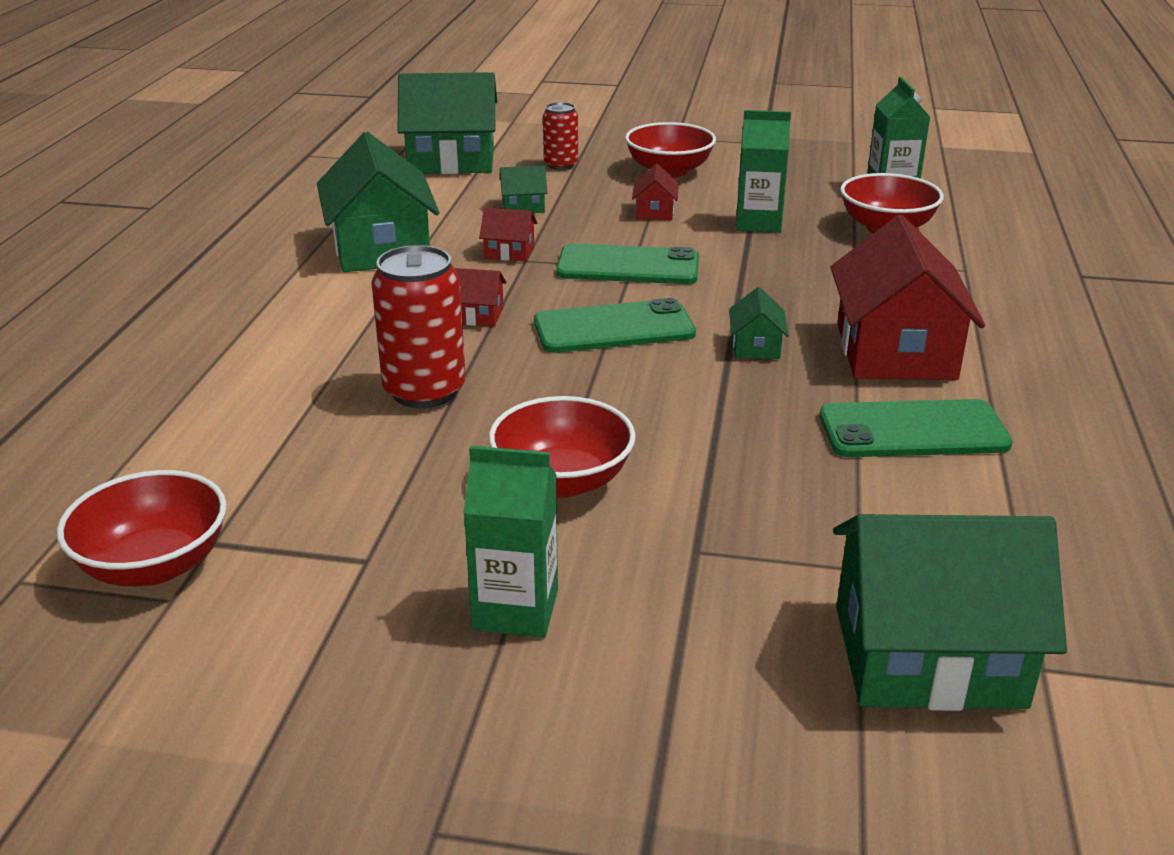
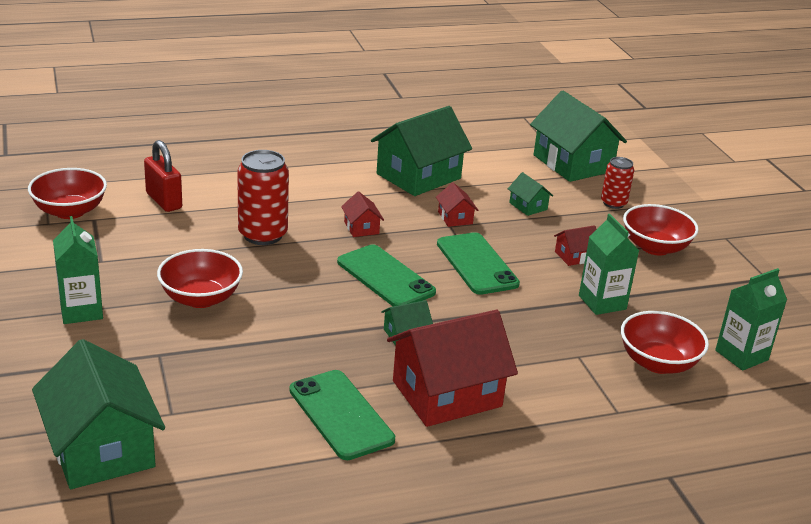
camera: 60 degrees right, 0 degrees up
(228, 457) = (164, 201): none -> red padlock

